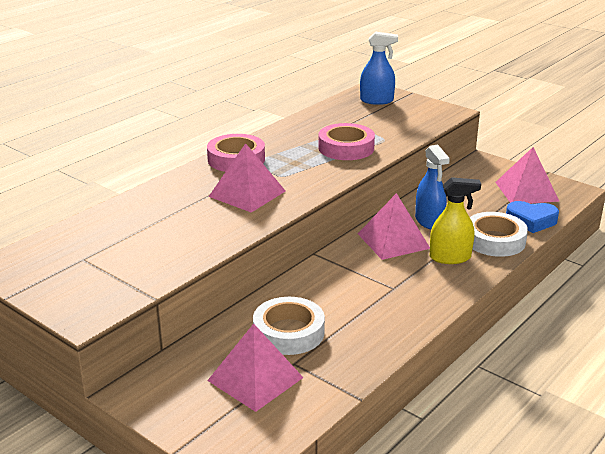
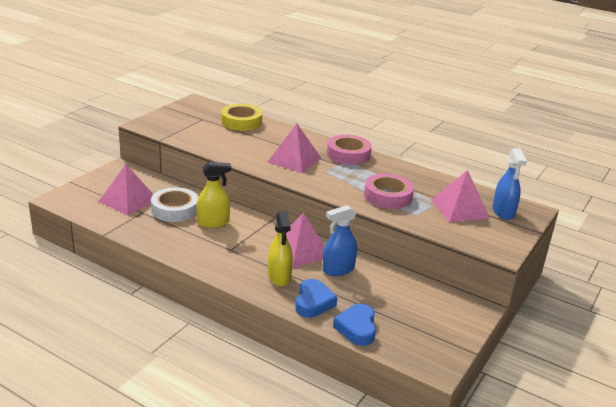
camera: 80 degrees right, 0 degrees up
(107, 226) = (241, 122): none -> yellow tape
(328, 300) = (213, 223): none -> yellow spray bottle
(494, 240) = (313, 303): white tape -> blue heart
(526, 191) = (419, 332): pink pyramid -> pink pyramid (459, 209)

